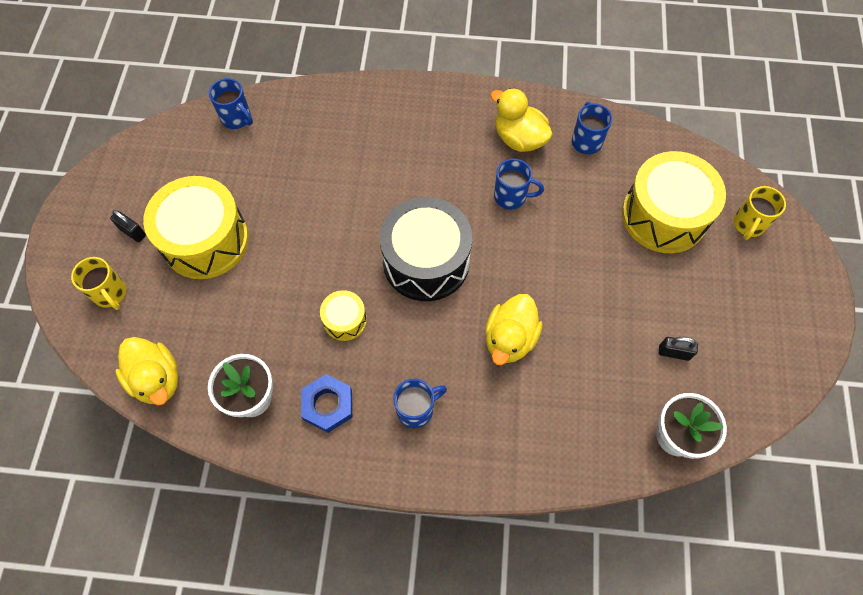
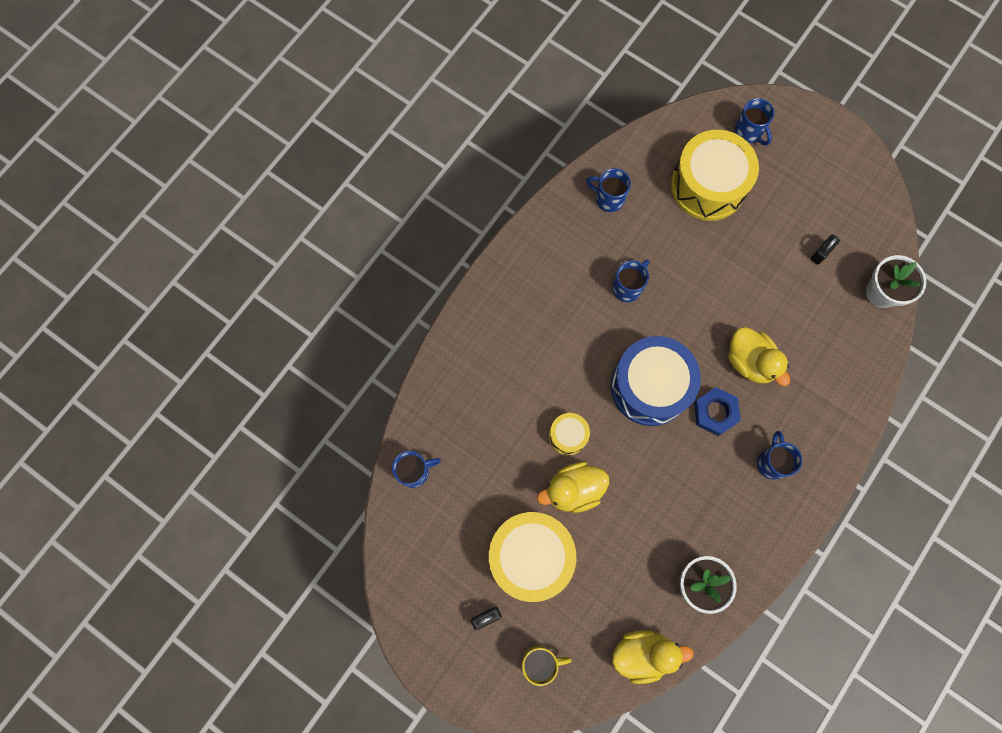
camera: 60 degrees left, 10 degrees up
(328, 405) = (734, 527): blue nut -> blue nut (715, 412)
(345, 320) = (669, 477): yellow drum -> yellow drum (568, 435)
(426, 261) = (650, 386): black drum -> blue drum
(519, 138) = (575, 248): yellow duck -> yellow duck (573, 490)
(748, 225) = (748, 132): yellow mug -> blue mug

